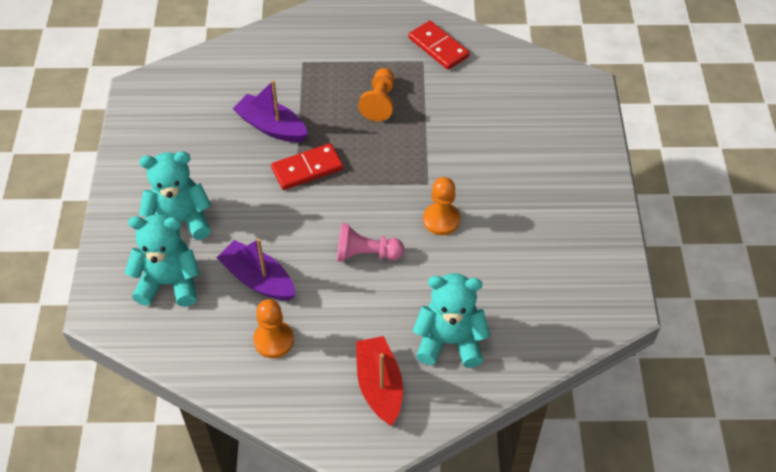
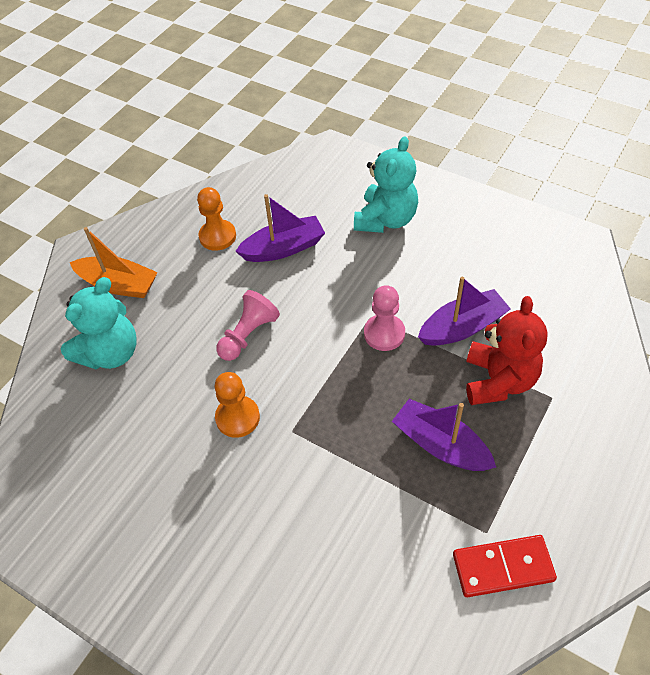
camera: 125 degrees right, 0 degrees up
(169, 283) = (325, 193): turquoise teddy bear -> none
(307, 91) = (498, 380): none -> red teddy bear
(307, 169) = (384, 333): red domino -> pink pawn
(379, 102) = (440, 445): orange pawn -> purple boat
(379, 386) = (118, 285): red boat -> orange boat

